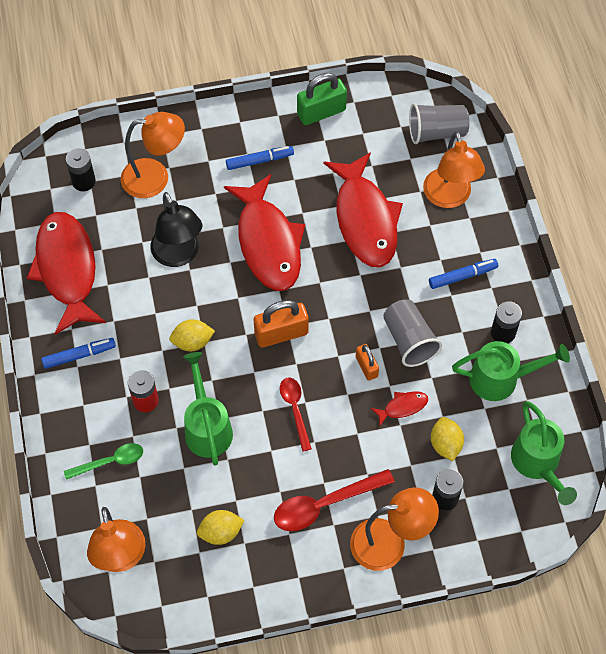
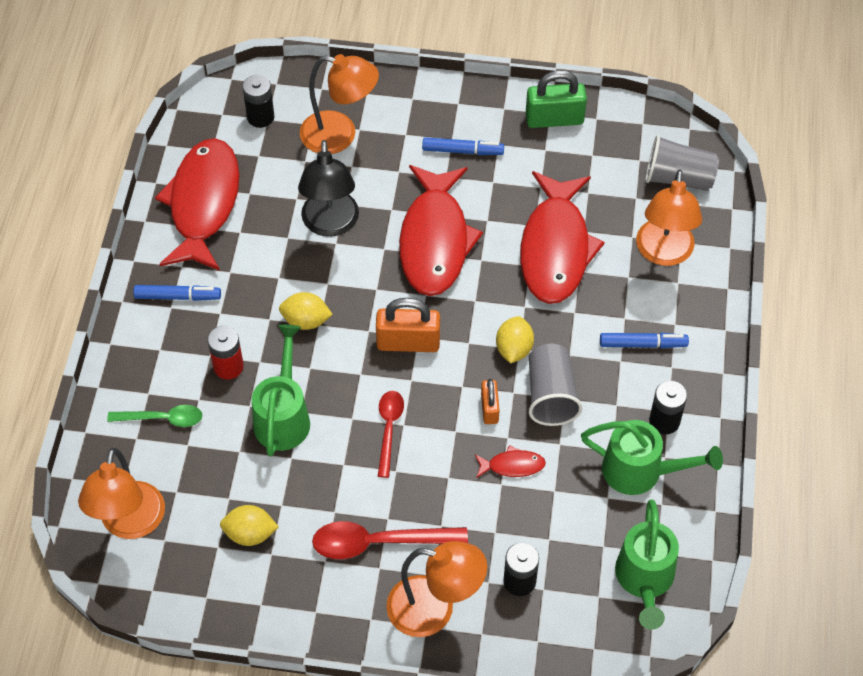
camera: 20 degrees right, 5 degrees down
(445, 444) = (545, 523): yellow lemon -> yellow lemon (514, 349)

